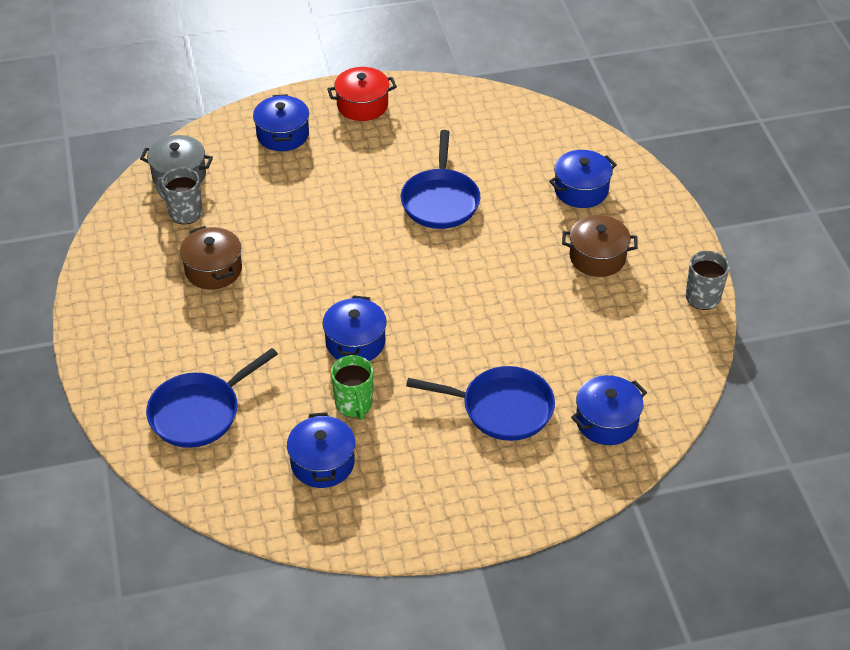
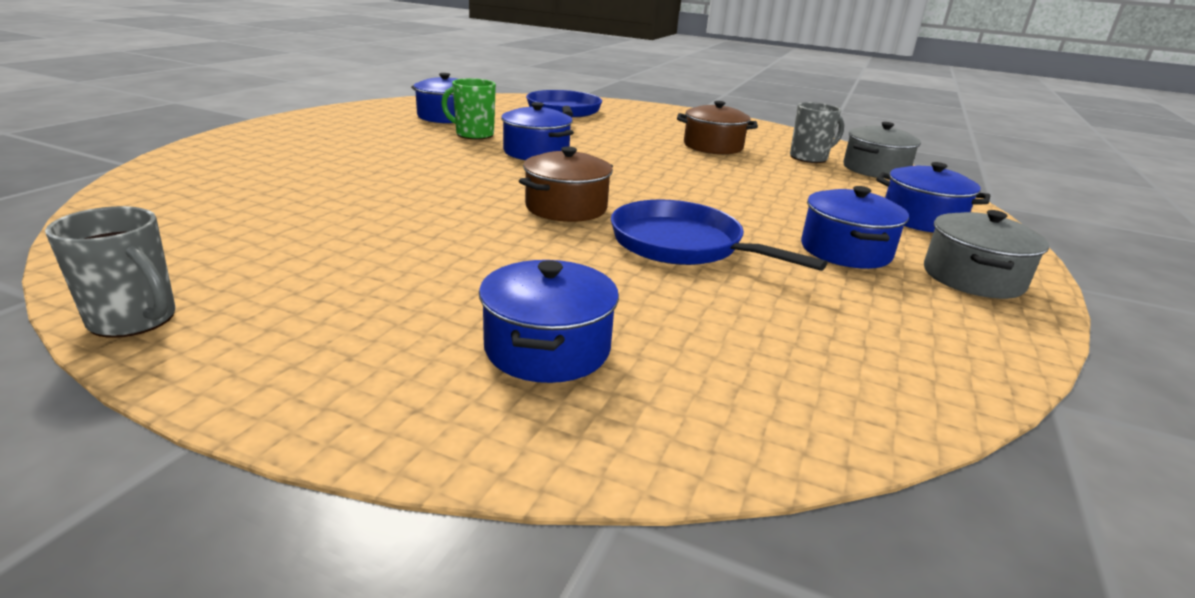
camera: 125 degrees right, 20 degrees down
(362, 105) = (973, 278): red pot -> grey pot
(502, 408) = (341, 162): blue pan -> none
(597, 257) = (391, 286): brown pot -> brown pot (566, 208)
(606, 421) = (206, 184): blue pot -> blue pot (845, 251)

